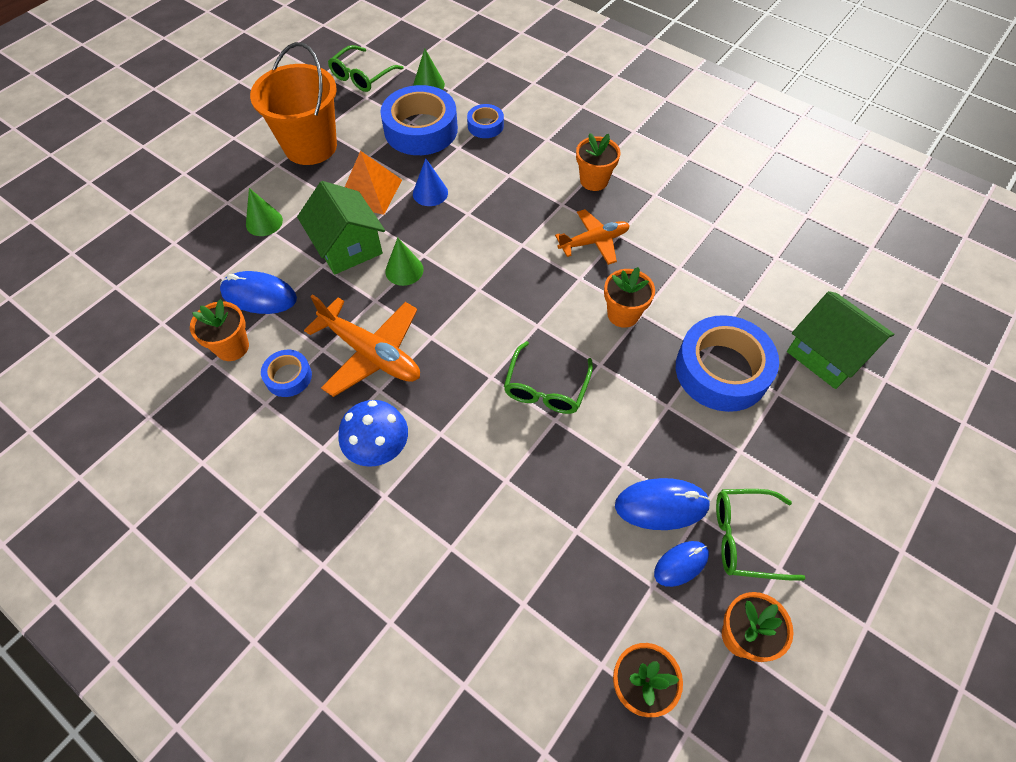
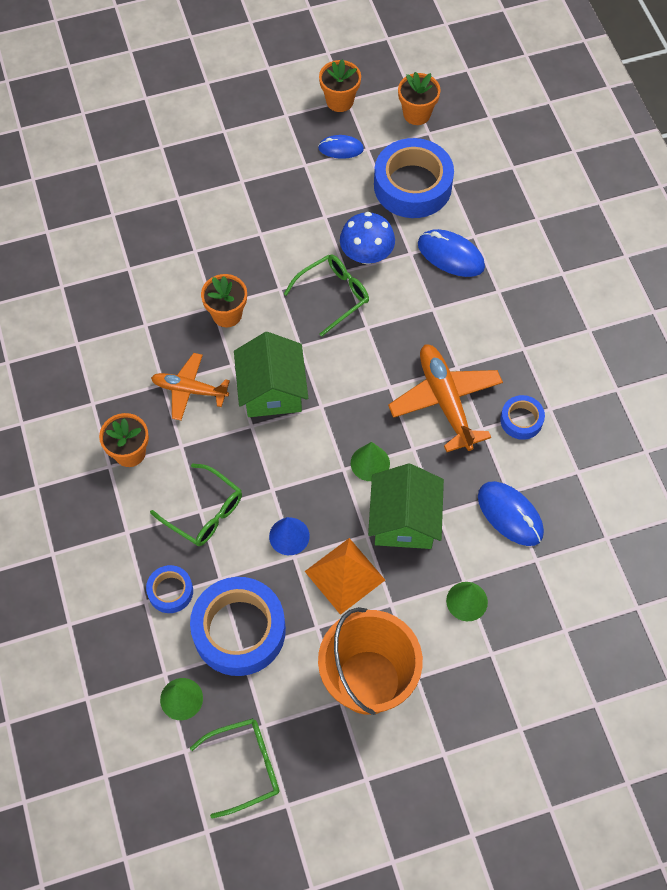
camera: 145 degrees left, 5 degrees up
(232, 347) = (555, 475): orange flower pot -> none
(378, 447) = (483, 325): blue mushroom -> blue mushroom (366, 254)
(661, 505) = (323, 182): blue mouse -> blue mouse (450, 255)
(721, 370) = (199, 233): blue tape -> blue tape (412, 185)
(745, 538) = (289, 138): green glasses -> green glasses (204, 512)
(827, 354) = (114, 199): green house -> green house (272, 390)

